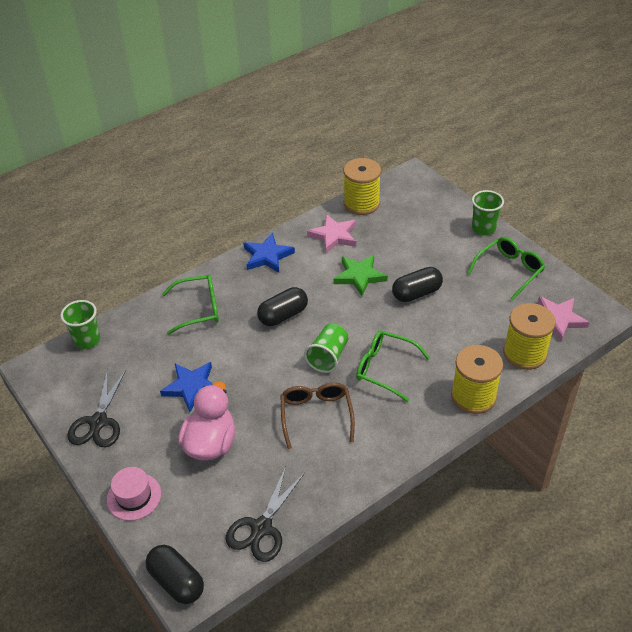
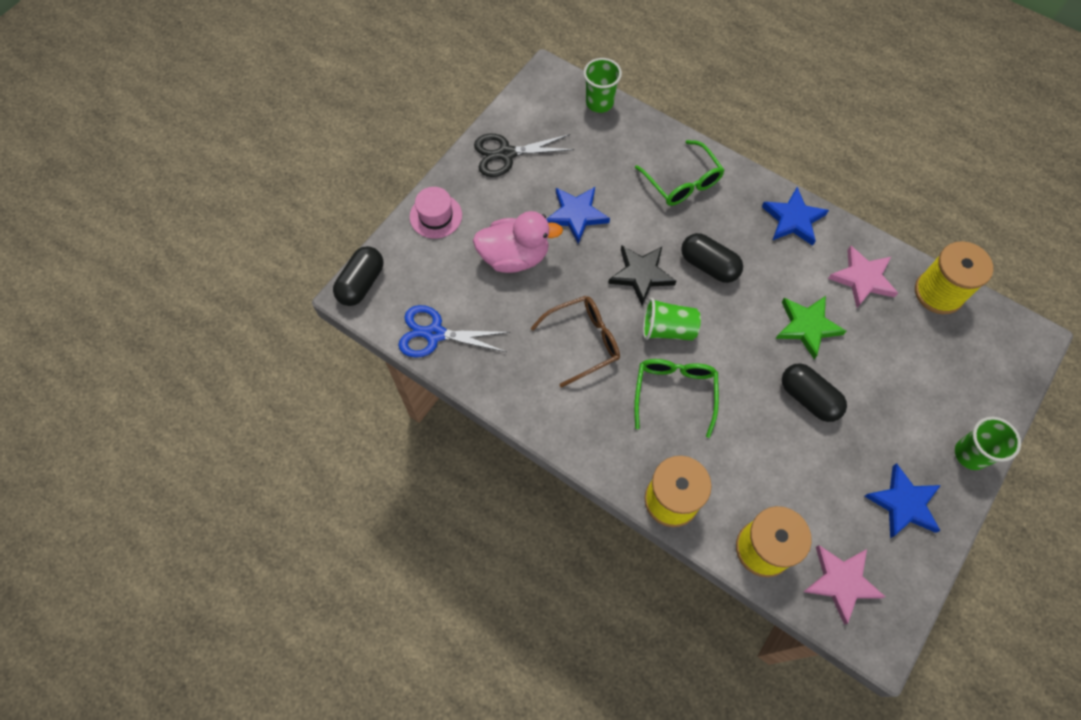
camera: 70 degrees right, 20 degrees up
(261, 528) = (435, 334): black scissors -> blue scissors
(271, 359) = (641, 275): none -> black star
(509, 271) = (903, 503): green glasses -> blue star

